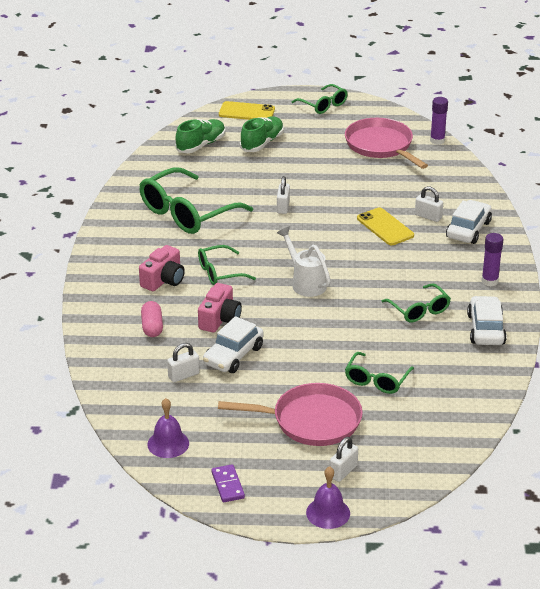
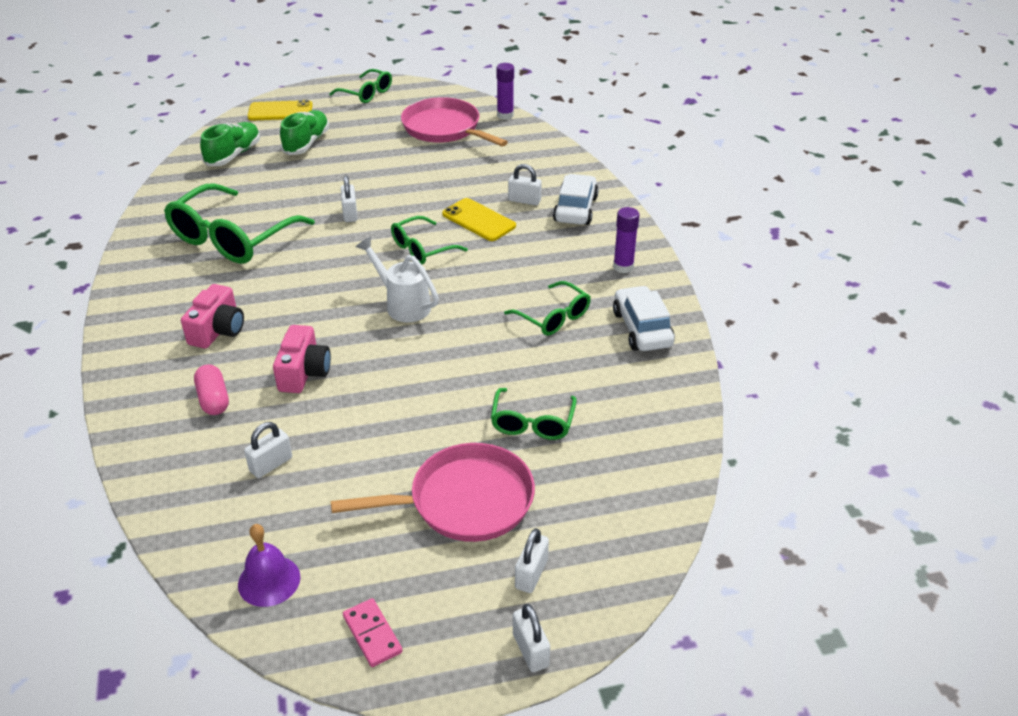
camera: 15 degrees left, 5 degrees up
(220, 272) = (290, 308): green glasses -> green glasses (422, 248)
(228, 485) = (372, 634): purple domino -> pink domino
(233, 355) = (333, 422): white car -> none
(328, 513) = (530, 650): purple bell -> white padlock

